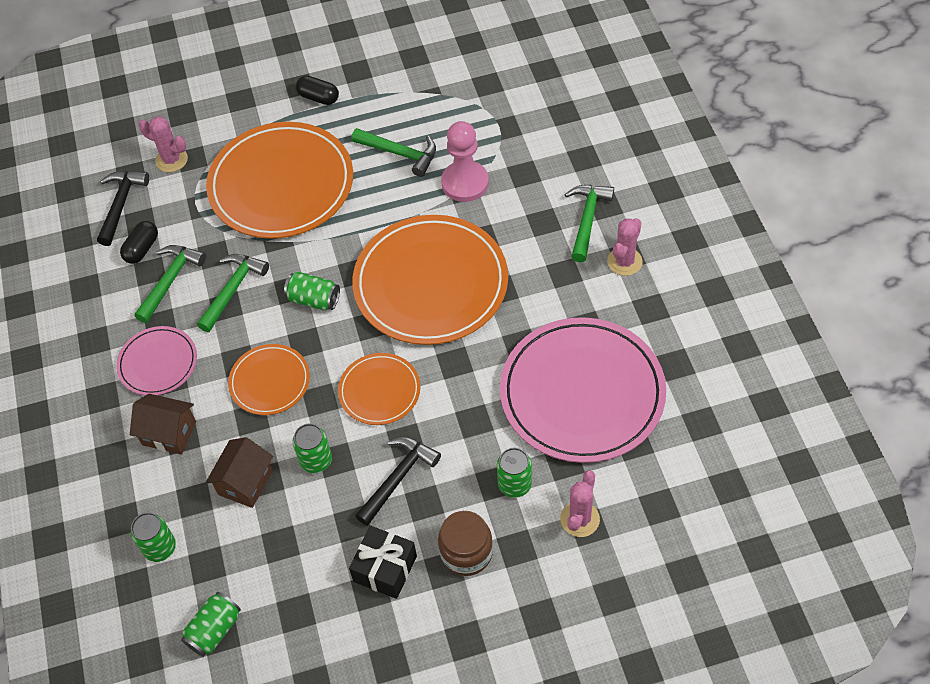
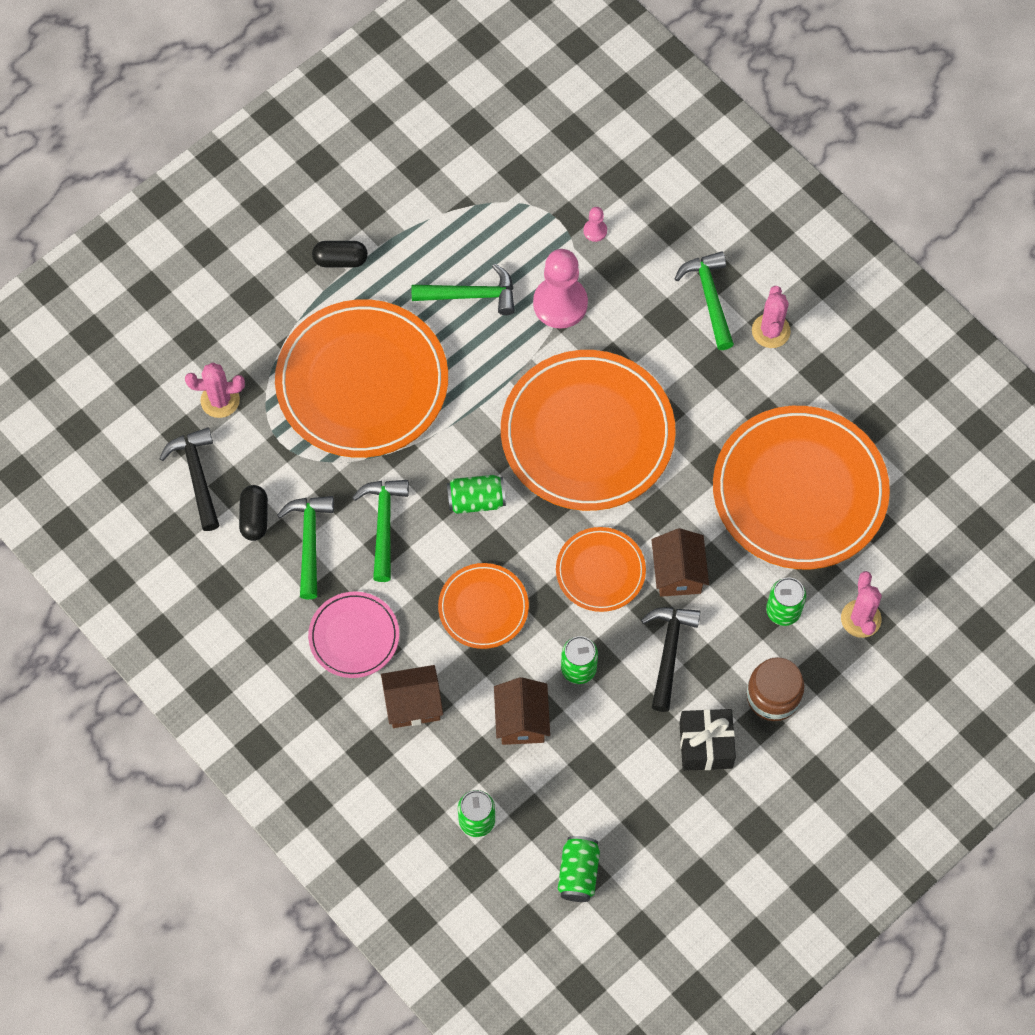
camera: 30 degrees left, 10 degrees up
(442, 418) = (678, 573): none -> brown house
(522, 142) = (595, 231): none -> pink pawn
(582, 393) = (799, 491): pink plate -> orange plate

